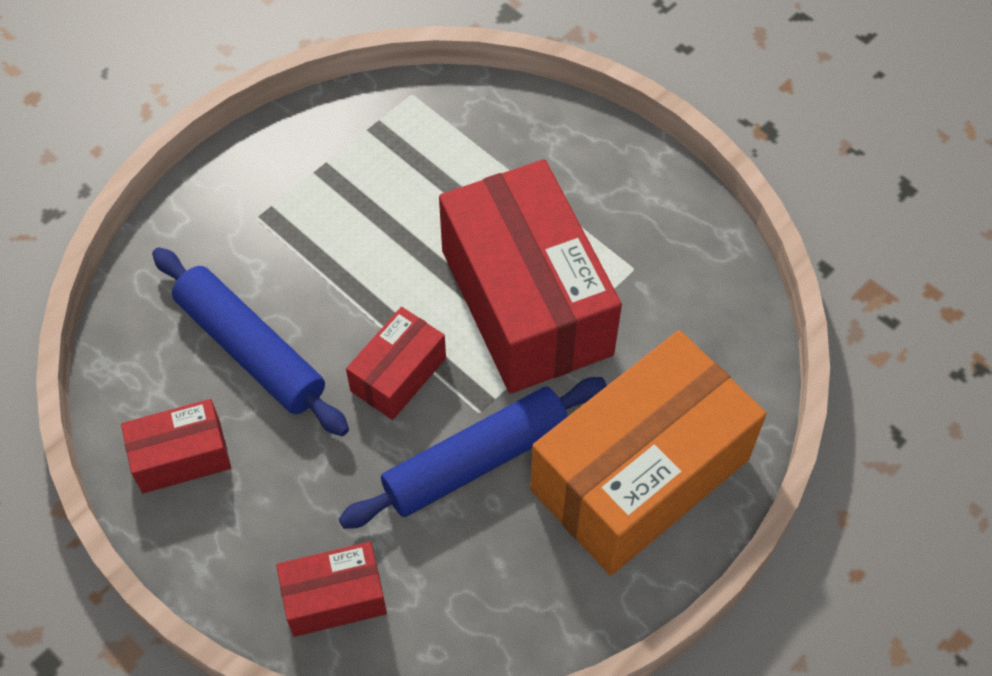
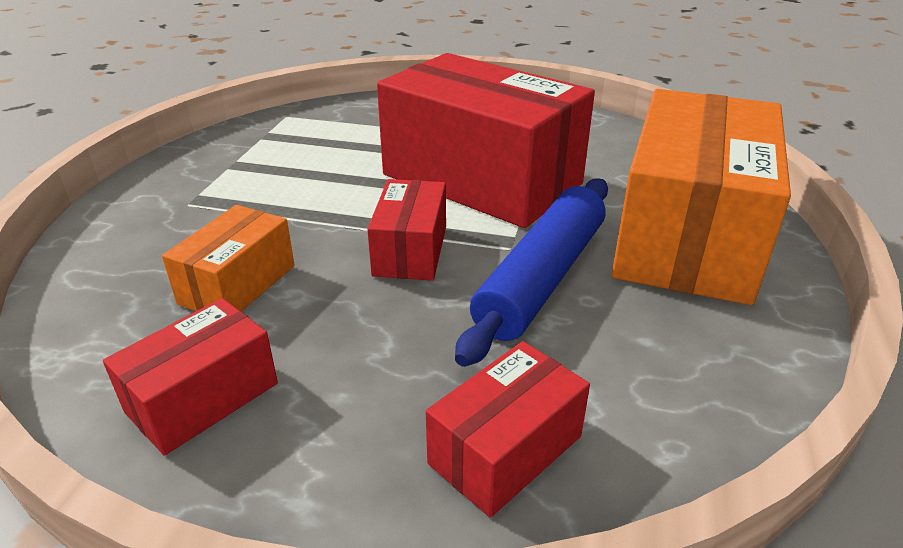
camera: 30 degrees left, 25 degrees down
(250, 350) = (238, 284): blue rolling pin -> orange box

